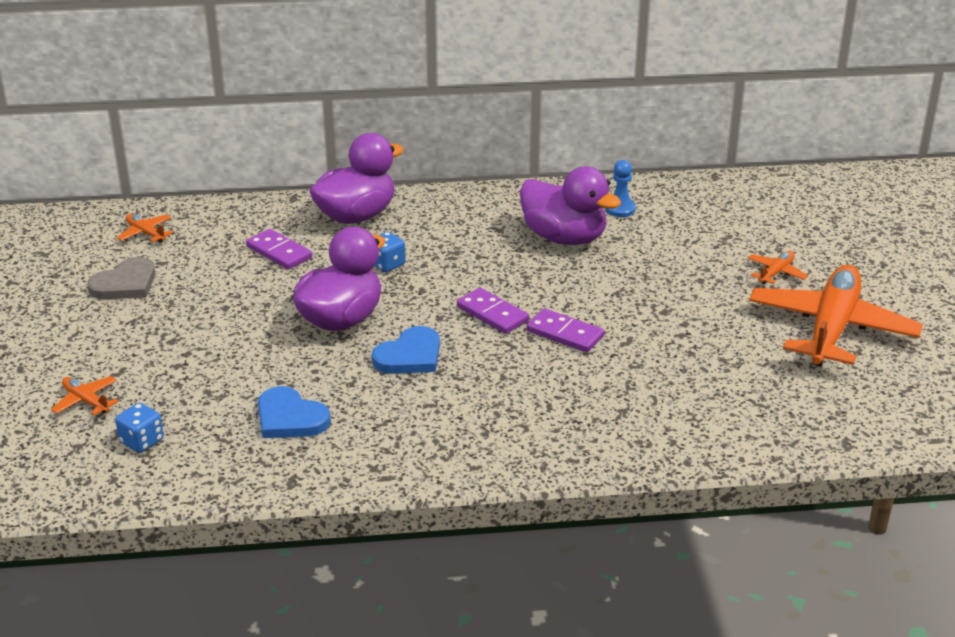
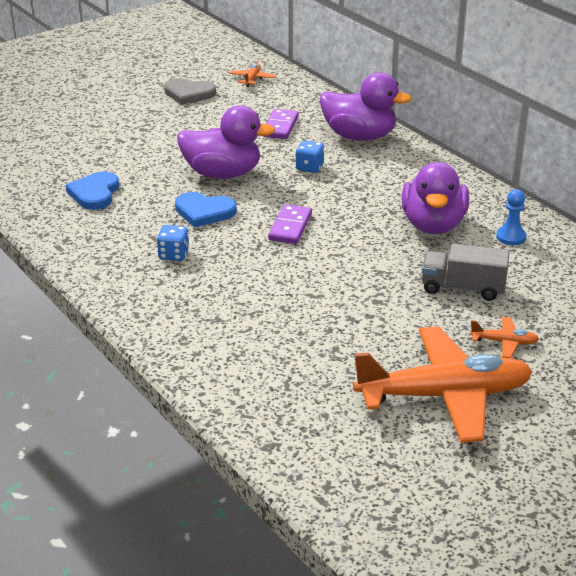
camera: 60 degrees right, 0 degrees up
(86, 401) = (57, 126): orange plane -> none
(142, 441) = (32, 156): blue dice -> blue dice (173, 255)
(565, 334) = (295, 264): purple domino -> none
(680, 262) = (463, 288): none -> grey truck

